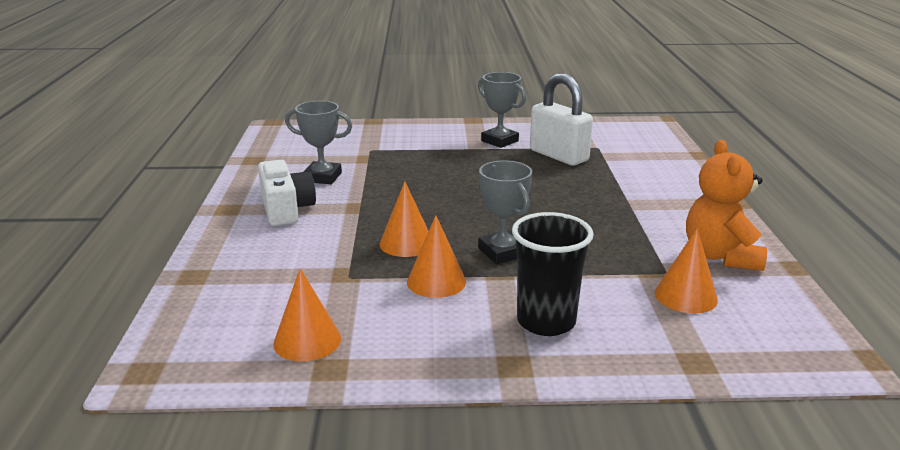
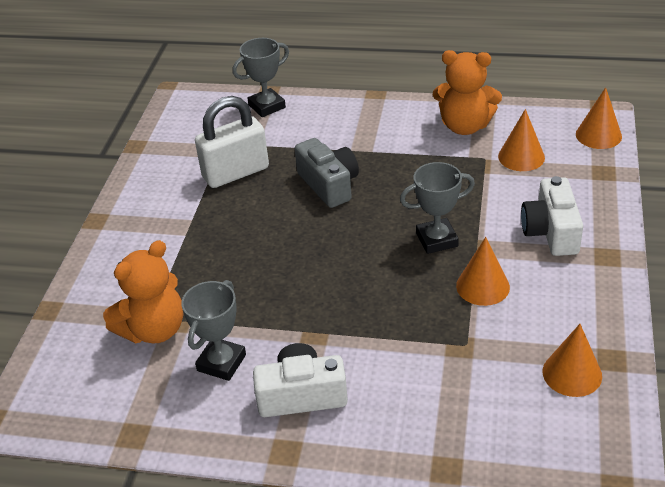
camera: 75 degrees left, 15 degrees up
(356, 152) = (154, 330): none -> orange teddy bear
(406, 243) = (407, 300): orange cone -> orange cone (598, 135)
(499, 141) = (175, 208): grey trophy -> grey trophy (267, 106)
(546, 321) = (551, 231): black cup -> white camera
(564, 194) = (329, 185): none -> grey camera

